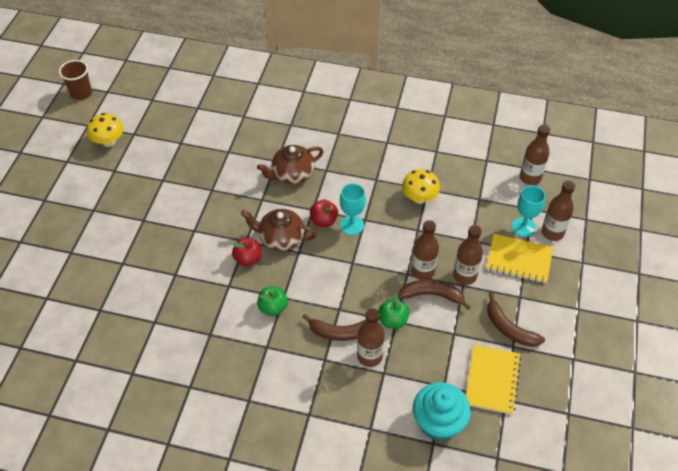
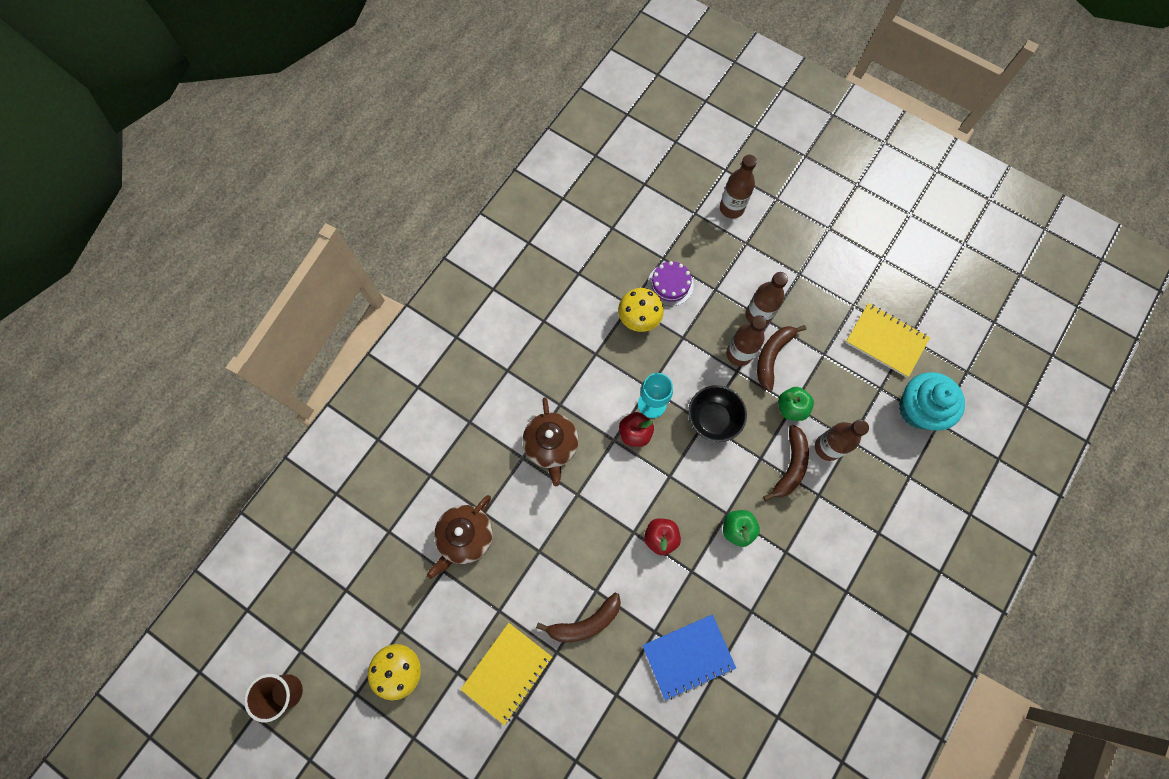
camera: 70 degrees left, 20 degrees up
(162, 300) = (688, 656): none -> blue notebook
(280, 238) = (643, 490): brown teapot -> brown teapot (465, 537)
(358, 268) = (713, 419): none -> black bowl
(458, 210) = (670, 284): none -> purple cake
(509, 328) = (833, 300): brown banana -> brown banana (585, 622)
(519, 260) = (754, 254): yellow notebook -> yellow notebook (507, 672)
(523, 227) = (715, 231): turquoise goblet -> none
(530, 178) = (653, 196): brown bottle -> none

